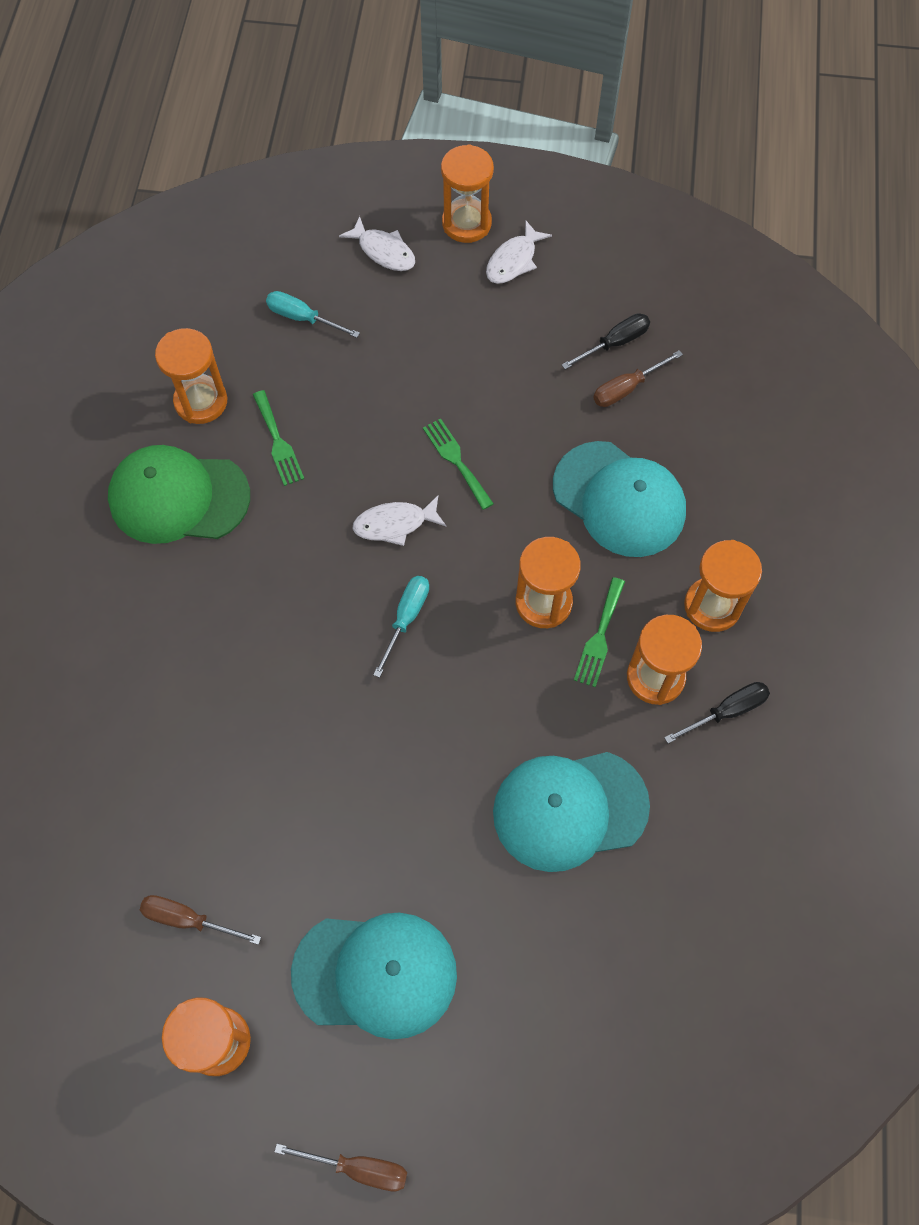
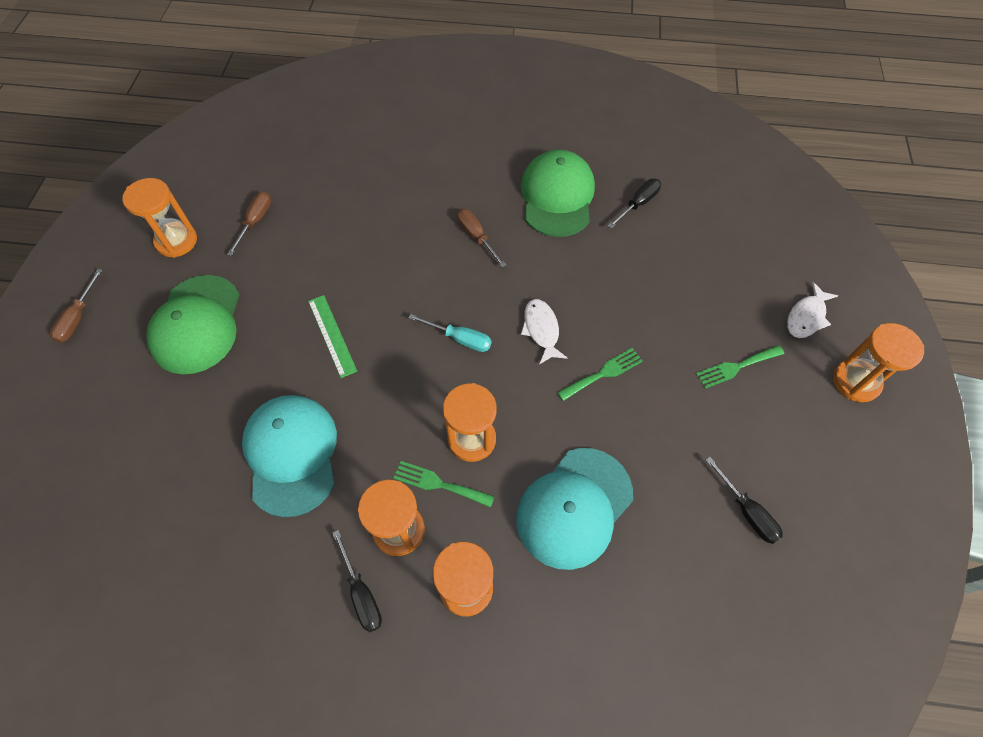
camera: 90 degrees right, 5 degrees down
(201, 401) = (638, 204): orange hourglass -> black screwdriver
(278, 442) = (608, 251): green fork -> green fork (736, 367)
(302, 318) = (725, 262): turquoise screwdriver -> none
(375, 973) = (197, 324): turquoise cap -> green cap
(398, 779) = (332, 335): none -> green ruler
(513, 261) = (823, 421): white fish -> none
(626, 388) = (696, 520): brown screwdriver -> brown screwdriver (476, 237)

